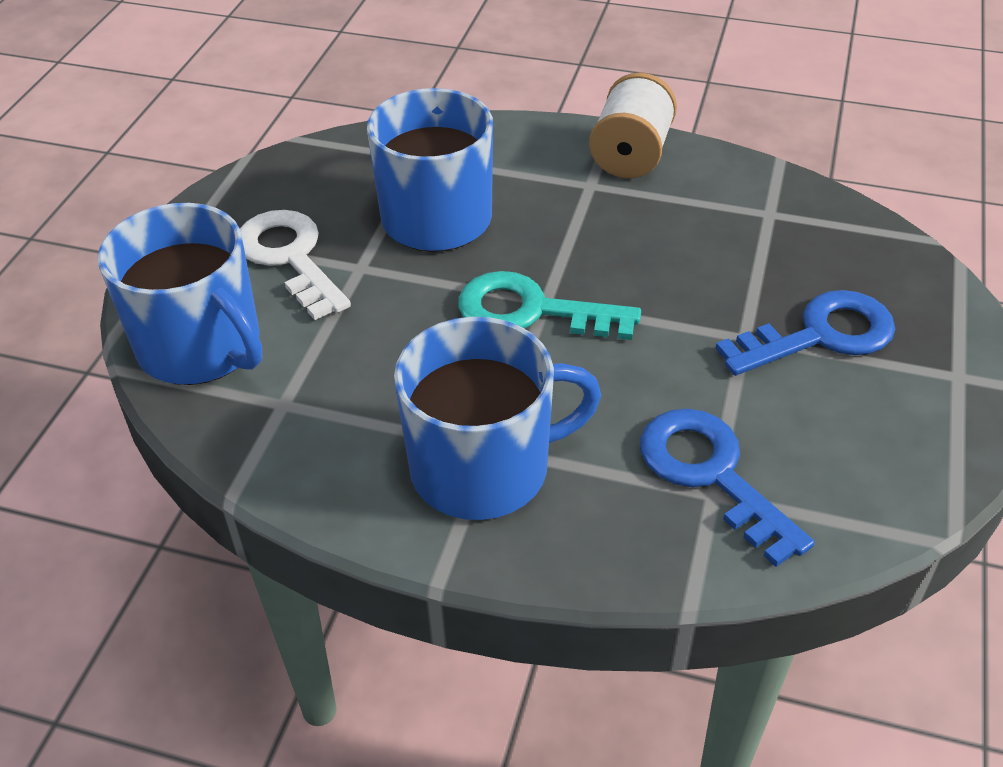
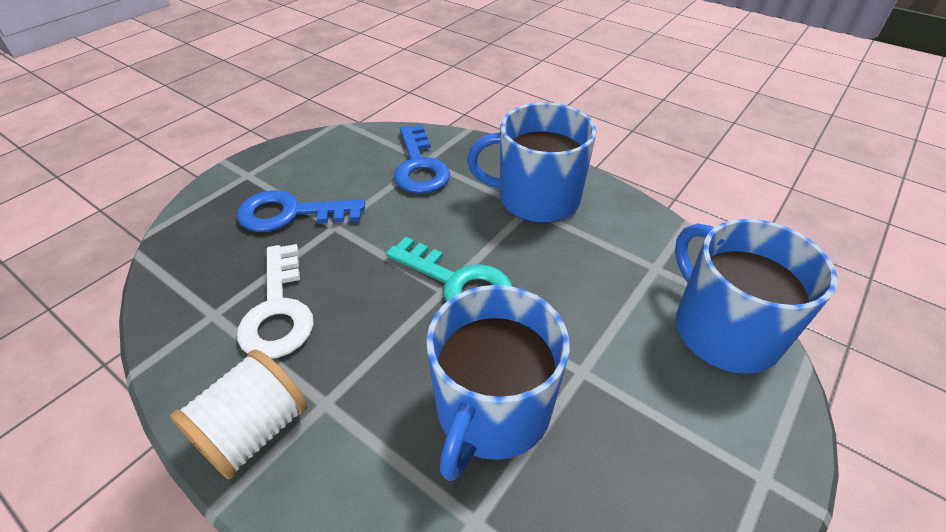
camera: 160 degrees left, 0 degrees up
(289, 257) = (648, 405): white key -> white key (278, 311)

